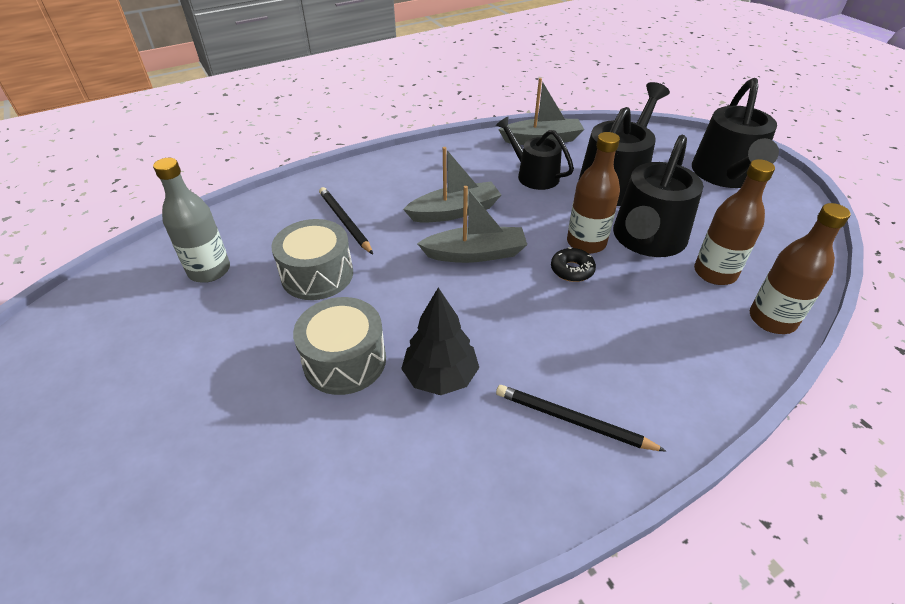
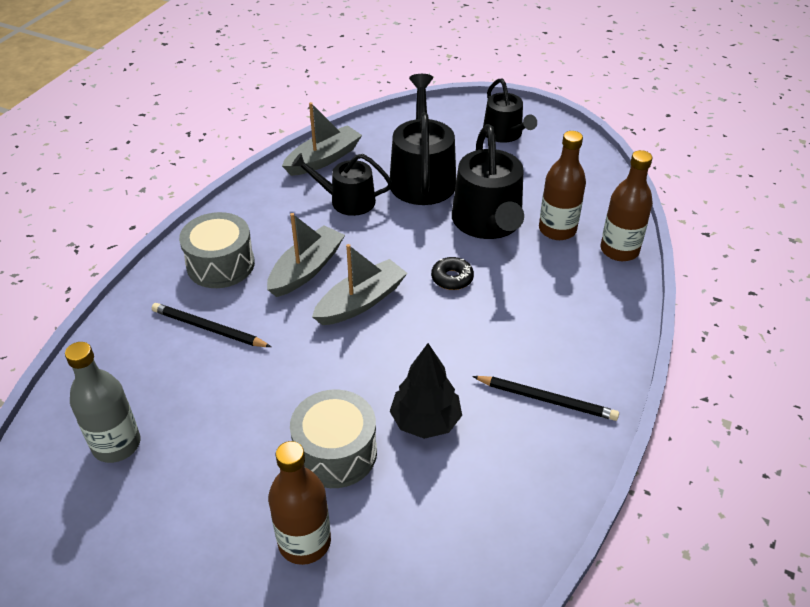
camera: 35 degrees left, 0 degrees up
(317, 274) = (234, 392): grey drum -> grey drum (220, 264)
(572, 421) = (547, 399): black pencil -> black pencil turned 150 degrees counterclockwise
(586, 243) = (444, 248): brown bottle -> brown bottle (304, 542)
(726, 175) = (505, 134): black watering can -> black watering can, size x0.63

